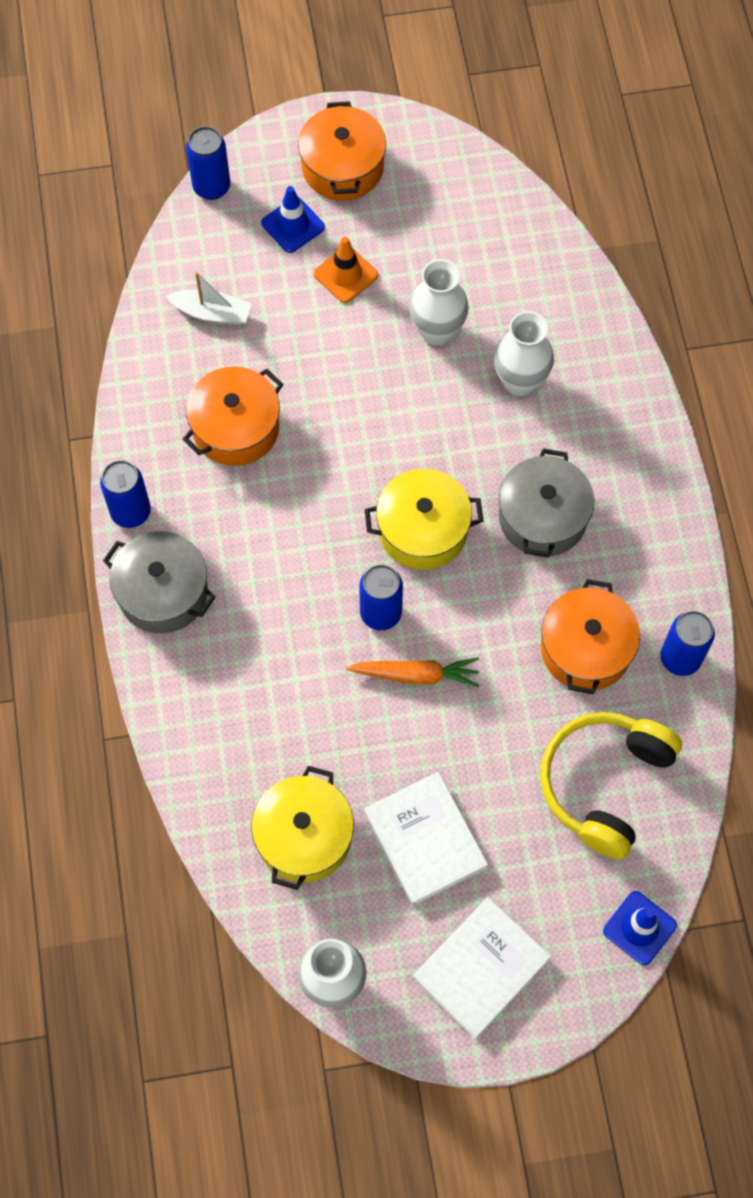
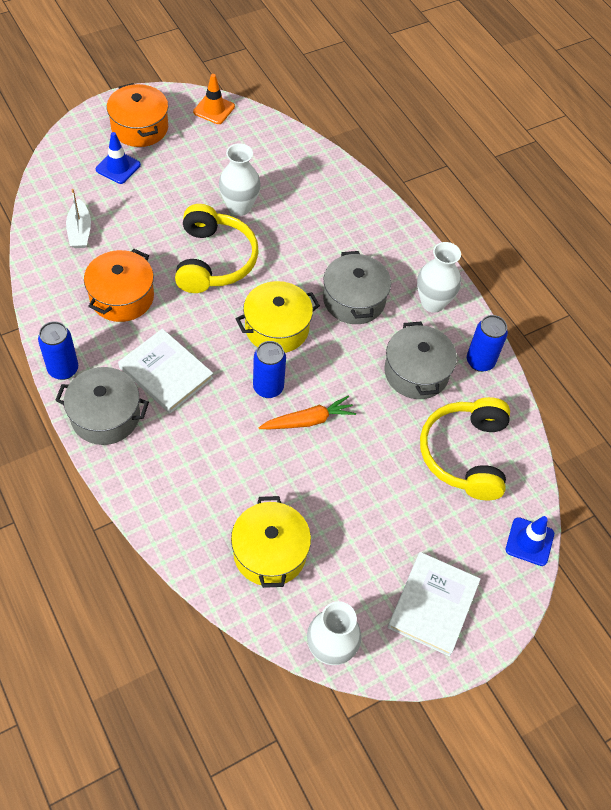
camera: 25 degrees left, 10 degrees down
(211, 187) = (53, 157): blue can -> none
(212, 313) = (80, 231): white boat -> white boat turned 90 degrees clockwise
(345, 275) = (165, 188): orange traffic cone -> orange traffic cone (214, 109)
(374, 405) = (214, 260): none -> yellow headphones
(425, 840) = (358, 528): white book -> white book (166, 373)
(520, 381) = (306, 223): white vase -> white vase (433, 303)
(585, 649) = (416, 372): orange pot -> grey pot

